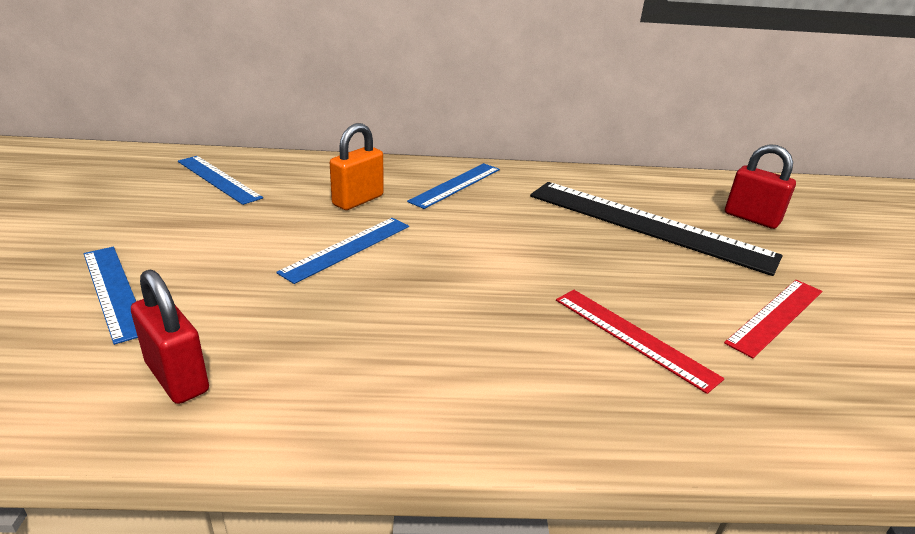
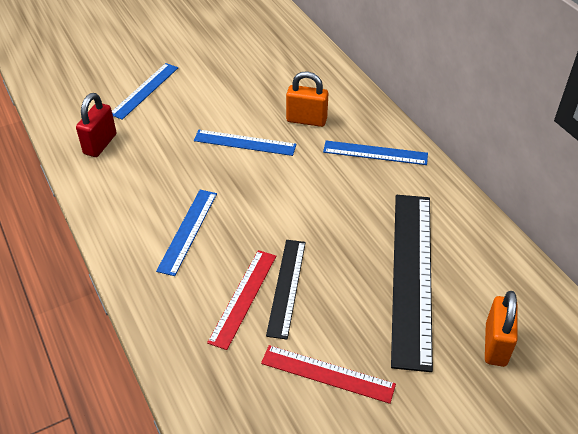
camera: 65 degrees right, 15 degrees up
(218, 179) = (278, 56): blue ruler -> blue ruler (188, 231)
(629, 300) = (286, 287): none -> black ruler
(751, 218) = (495, 344): red padlock -> orange padlock

